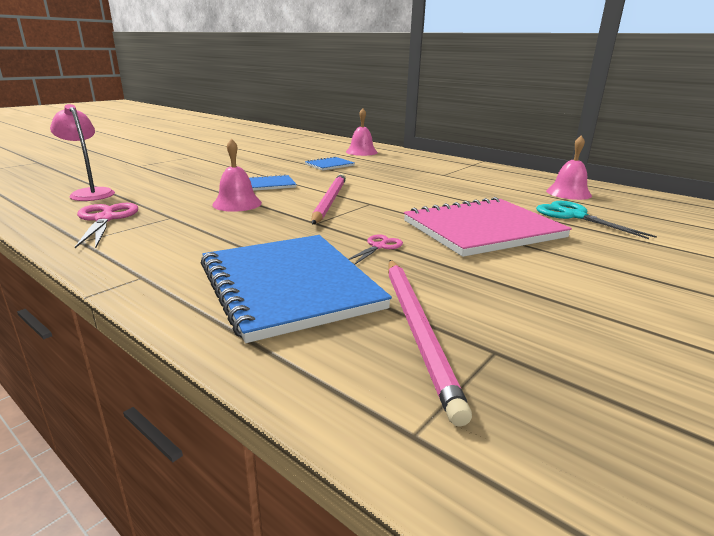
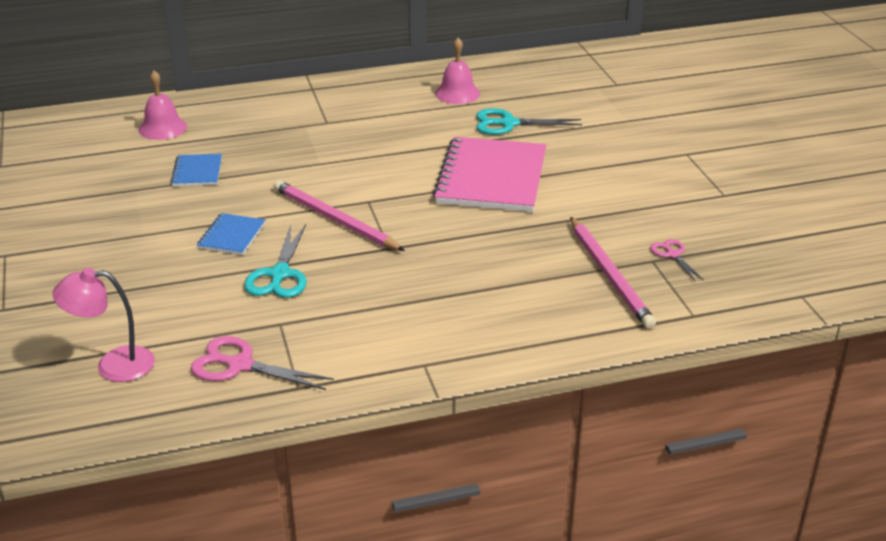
camera: 55 degrees left, 10 degrees up
(237, 203) = (279, 274): pink bell -> turquoise scissors
(289, 286) = (507, 302): blue notebook -> none
(379, 246) = (475, 238): pink scissors -> pink scissors (672, 255)
(417, 330) = (610, 275): pink pencil -> pink pencil turned 45 degrees clockwise

